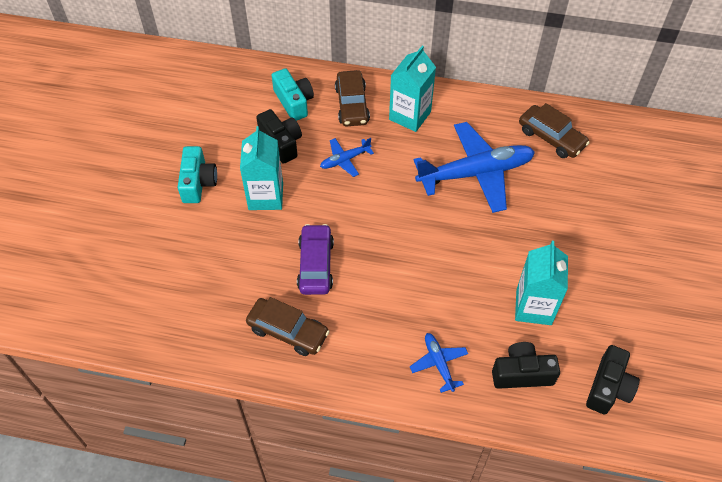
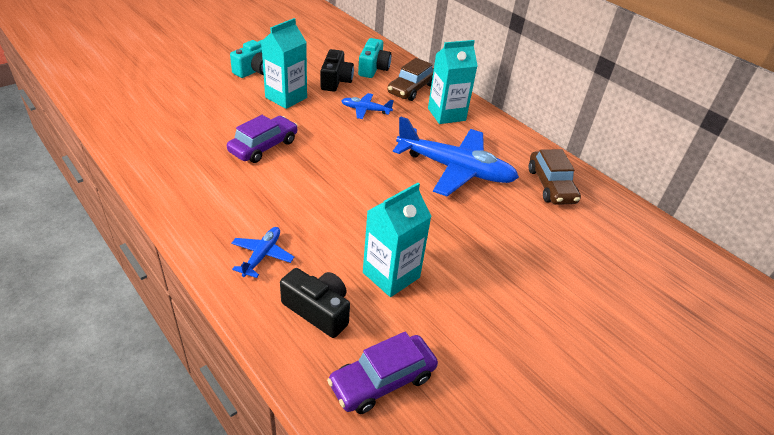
camera: 35 degrees right, 15 degrees down
(288, 331) = (191, 166): brown car -> none
(608, 387) = (382, 380): black camera -> purple car

